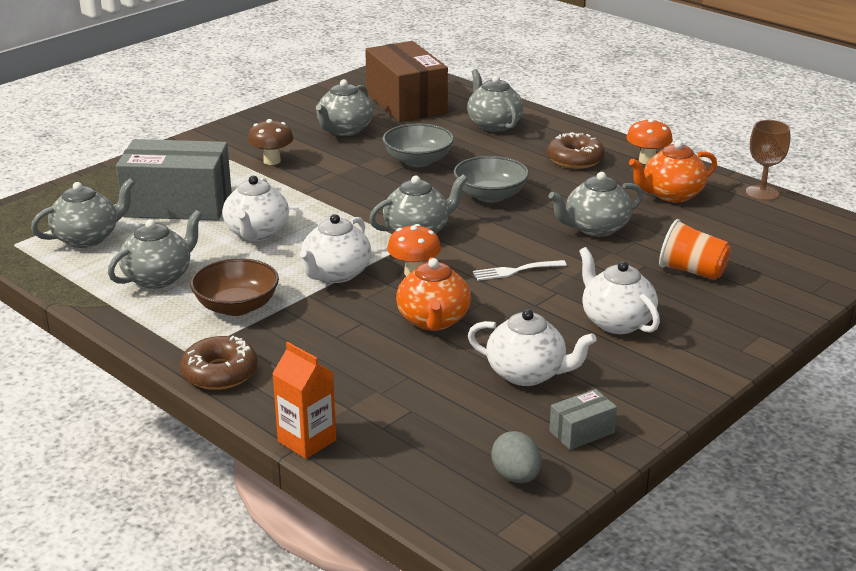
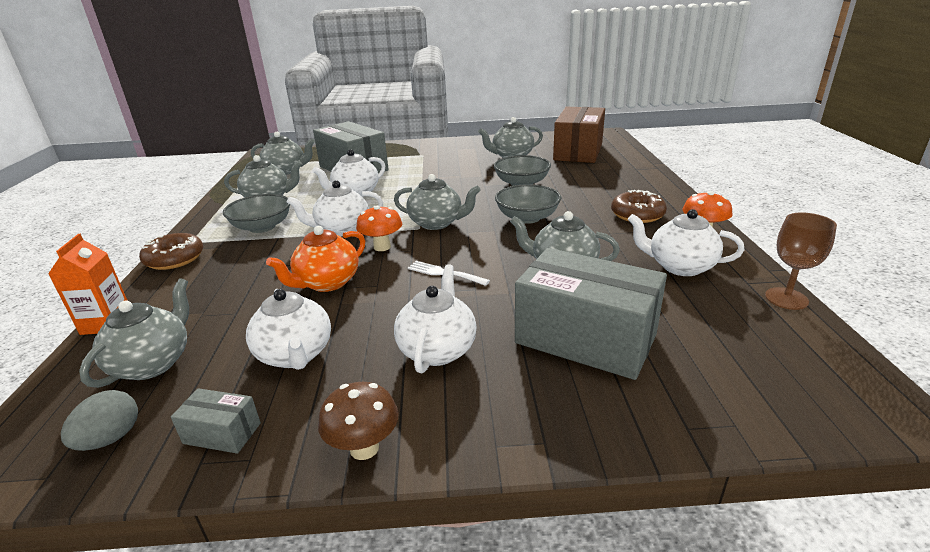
camera: 45 degrees right, 0 degrees up
(237, 306) = (262, 227): brown bowl -> grey bowl
(272, 161) = (441, 161): brown mushroom -> brown mushroom (364, 448)
(493, 125) = (615, 177): grey teapot -> grey teapot (153, 363)
(671, 195) = (679, 266): orange teapot -> white teapot
(692, 271) = (585, 339): orange cup -> grey box

